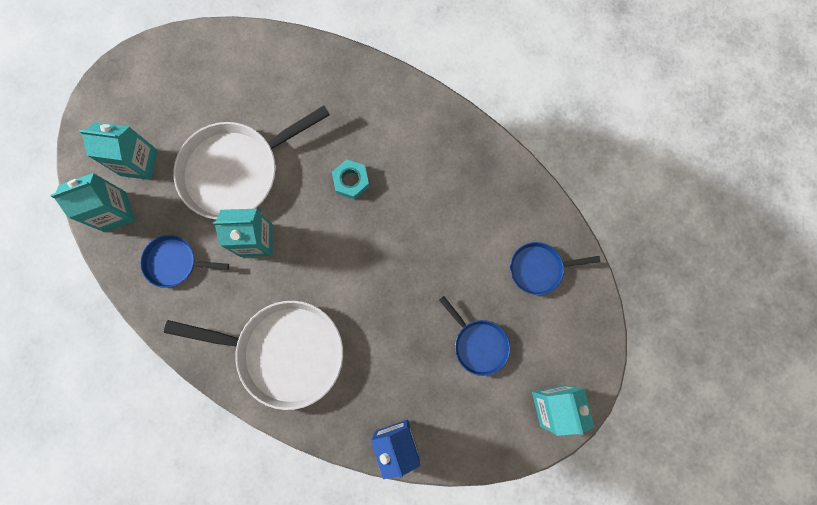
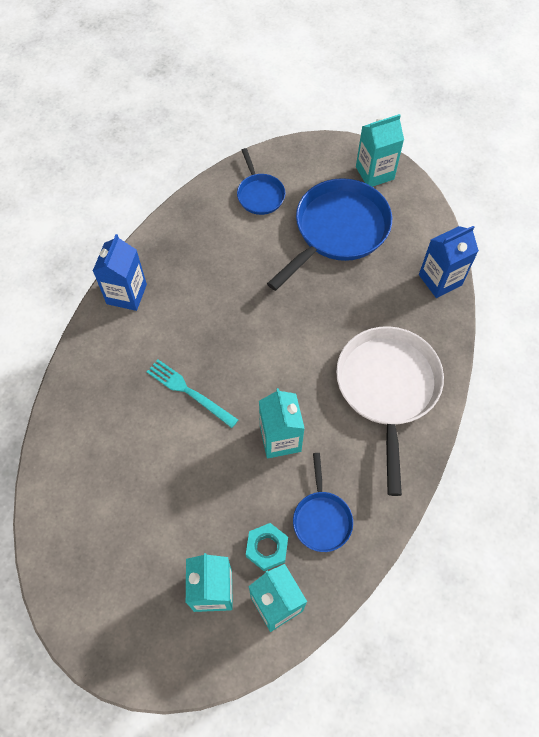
camera: 100 degrees left, 15 degrees down
(237, 170) = (206, 475): white pan -> none
(319, 166) = (189, 392): none -> turquoise fork
(351, 181) = (201, 359): turquoise nut -> turquoise nut (267, 548)
(435, 120) = (126, 294): none -> blue carton
(478, 344) = (337, 231): blue pan -> blue pan, size x1.93

